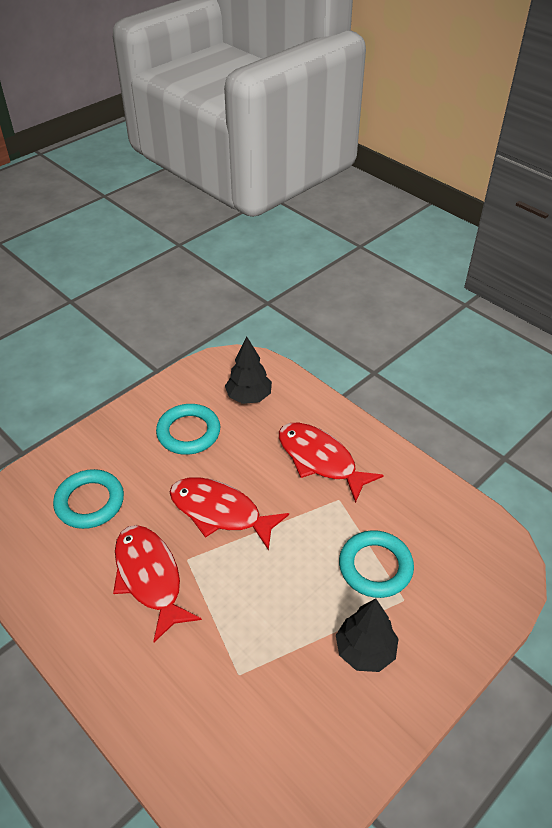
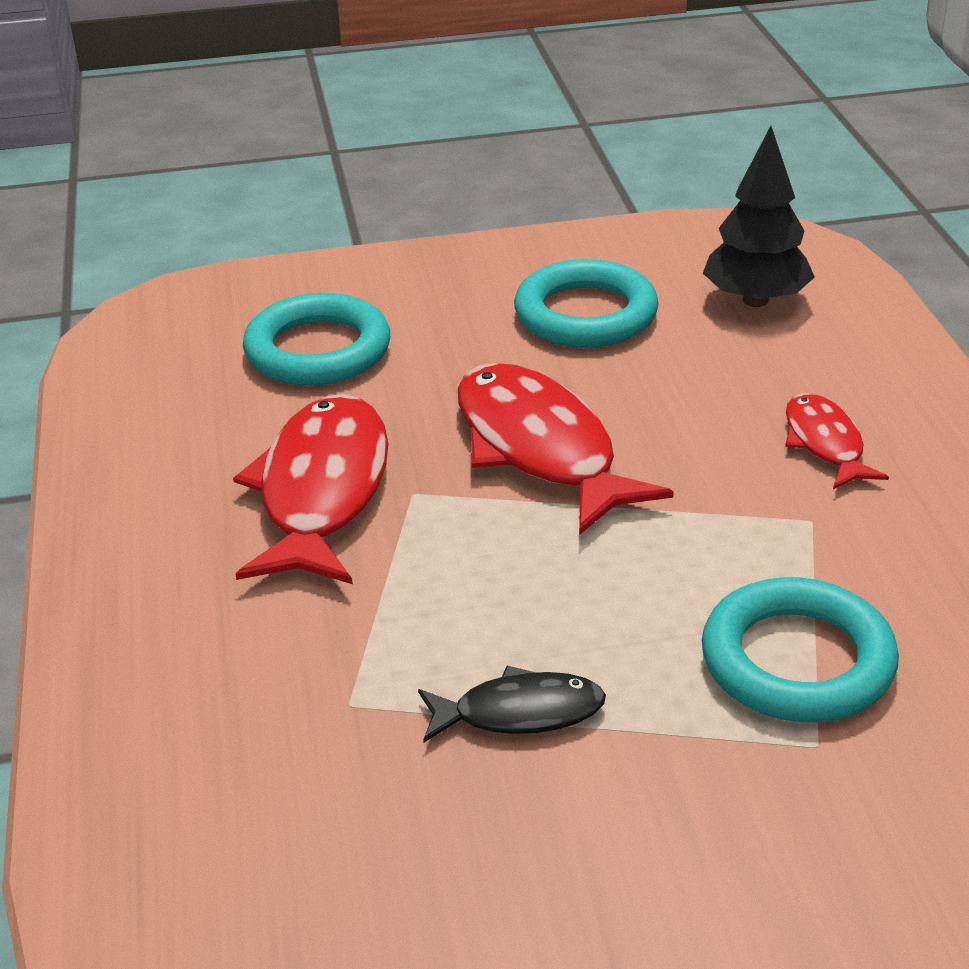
camera: 35 degrees right, 10 degrees down
(301, 642) = (520, 713): none -> black fish
(320, 460) = (825, 443): red fish -> red fish, size x0.54
(365, 651) = (646, 790): black tree -> none

